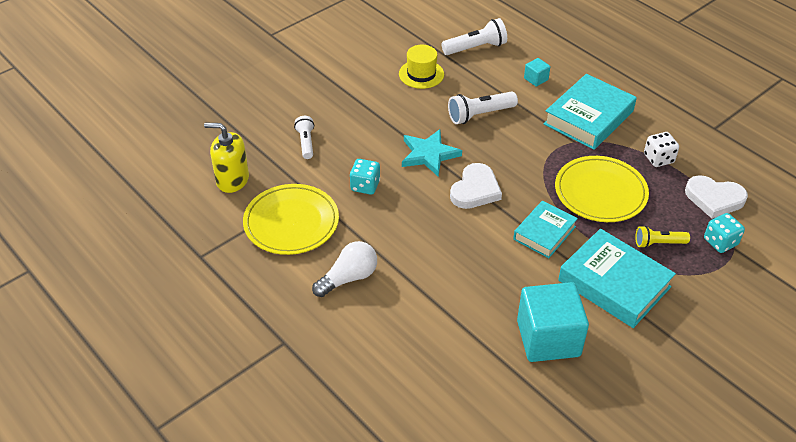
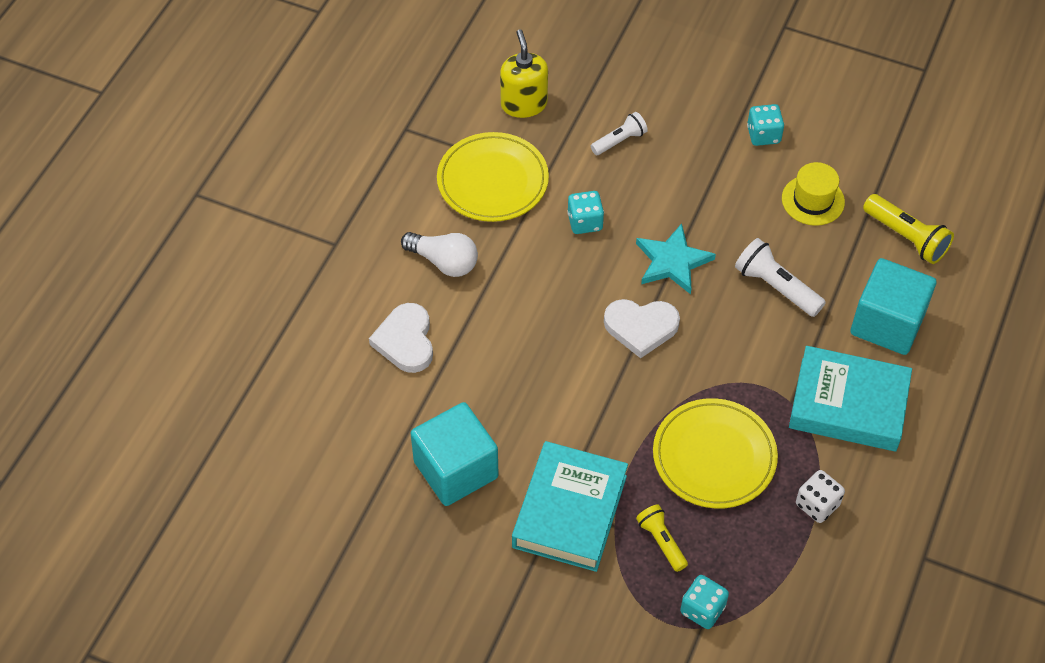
camera: 65 degrees right, 10 degrees up
(353, 75) = (763, 135): none -> turquoise dice
(476, 48) = (906, 237): white flashlight -> yellow flashlight
(536, 79) = (887, 323): turquoise cube -> turquoise cube, size x2.32
(544, 233) = (611, 418): turquoise book -> none
(714, 199) = (779, 586): white heart -> white heart (405, 341)

